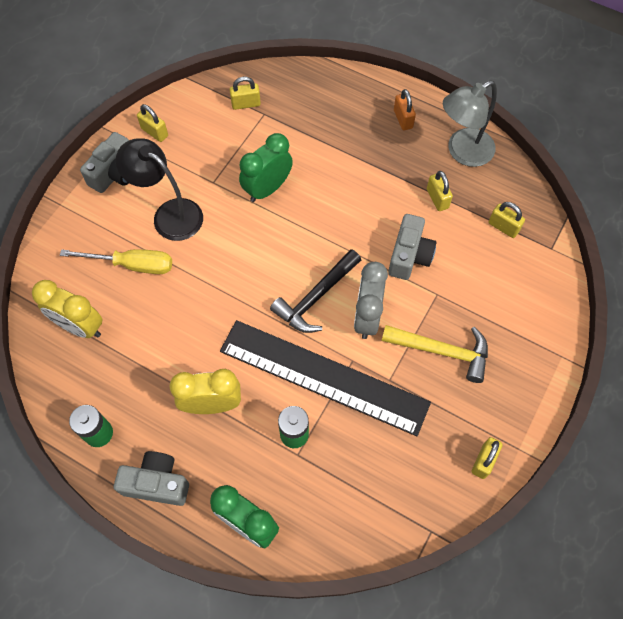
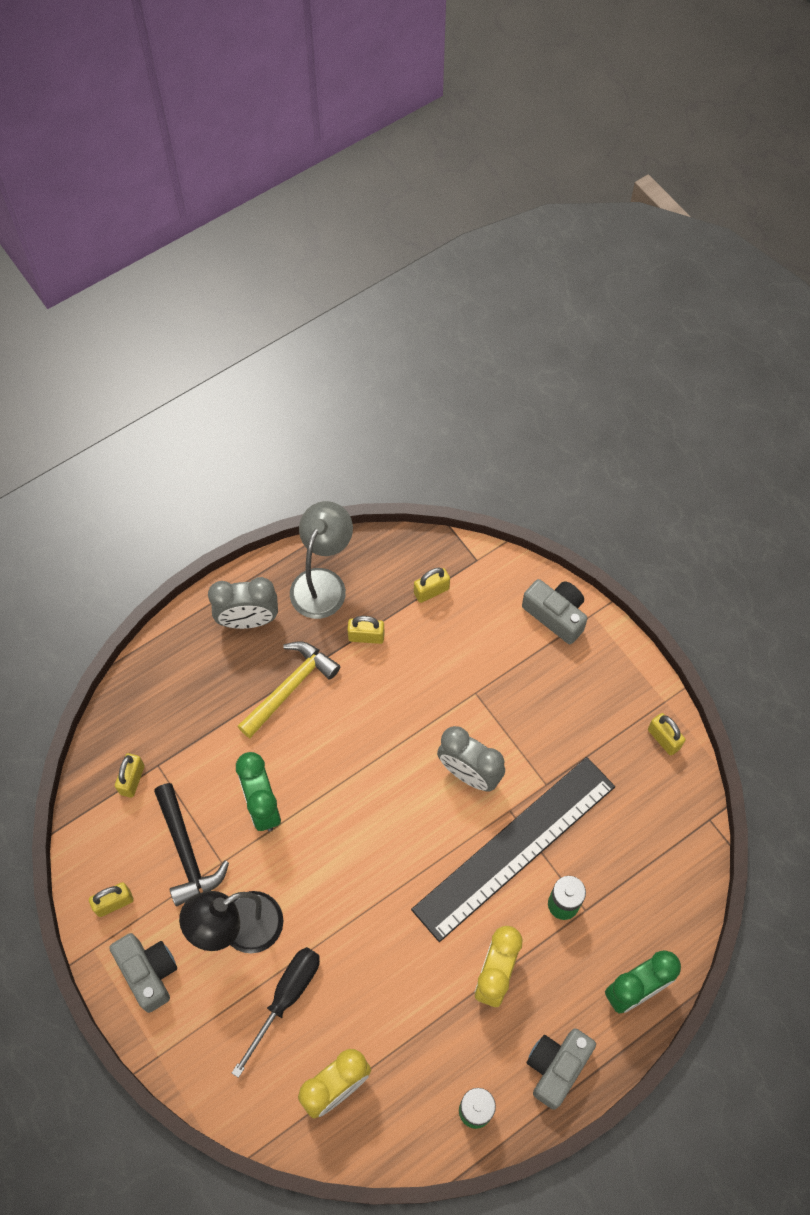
camera: 65 degrees left, 0 degrees up
(132, 265) = (286, 998): yellow screwdriver -> black screwdriver
(316, 297) = (422, 814): black hammer -> black hammer (186, 851)
(403, 119) = (248, 620): orange padlock -> grey clock
(409, 255) = (419, 697): grey camera -> grey camera (556, 615)
(441, 351) = (538, 720): yellow hammer -> yellow hammer (290, 687)
(462, 152) = (323, 582): grey lamp -> grey lamp turned 150 degrees counterclockwise

